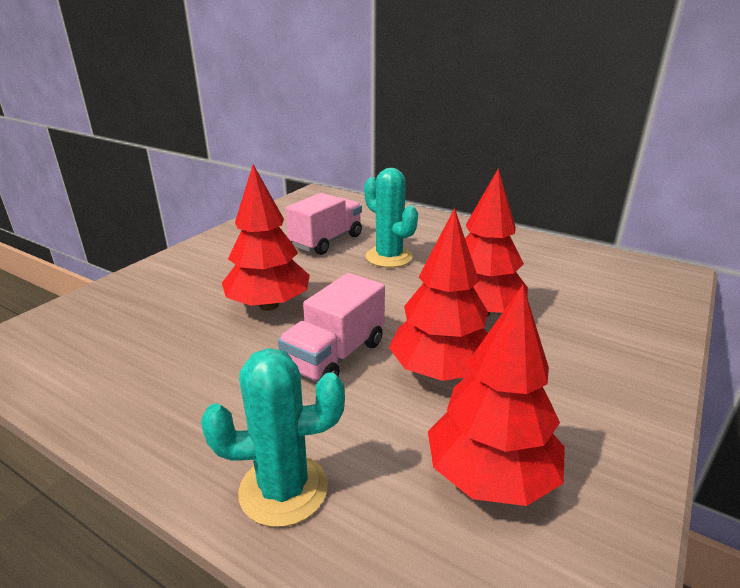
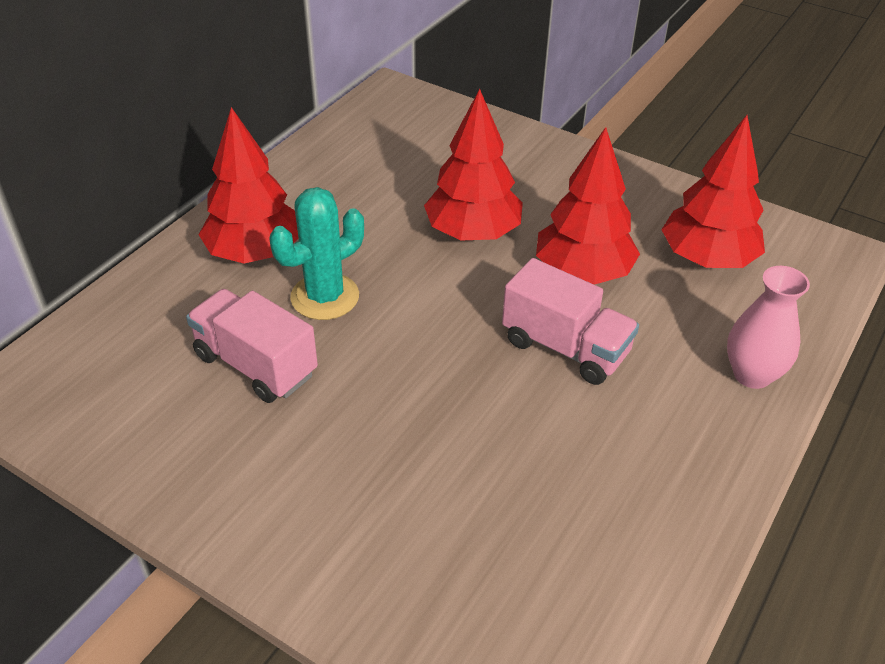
camera: 90 degrees left, 15 degrees up
(268, 305) = (457, 416): red tree -> red tree (255, 253)
(283, 489) = (752, 374): turquoise cactus -> pink vase

